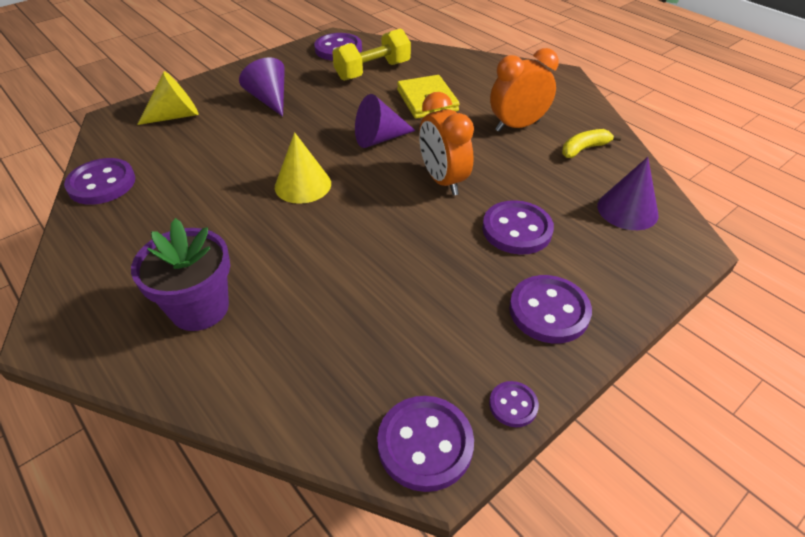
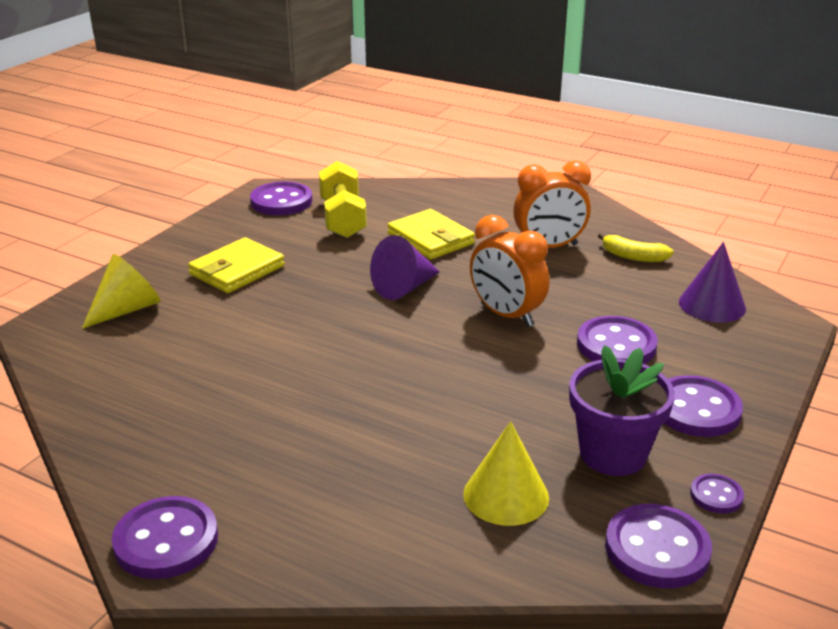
camera: 20 degrees left, 15 degrees down
(102, 184) = (90, 401): purple button -> purple button (166, 541)
(199, 308) = (326, 495): purple flower pot -> purple flower pot (613, 454)
(269, 99) = (237, 270): purple cone -> yellow wallet
(303, 185) = (350, 351): yellow cone -> yellow cone (506, 495)
(373, 71) = (343, 218): yellow dumbbell -> yellow dumbbell turned 45 degrees counterclockwise
(517, 126) = (549, 247): orange clock -> orange clock turned 150 degrees counterclockwise
(584, 149) = (633, 257): yellow banana -> yellow banana turned 105 degrees counterclockwise

